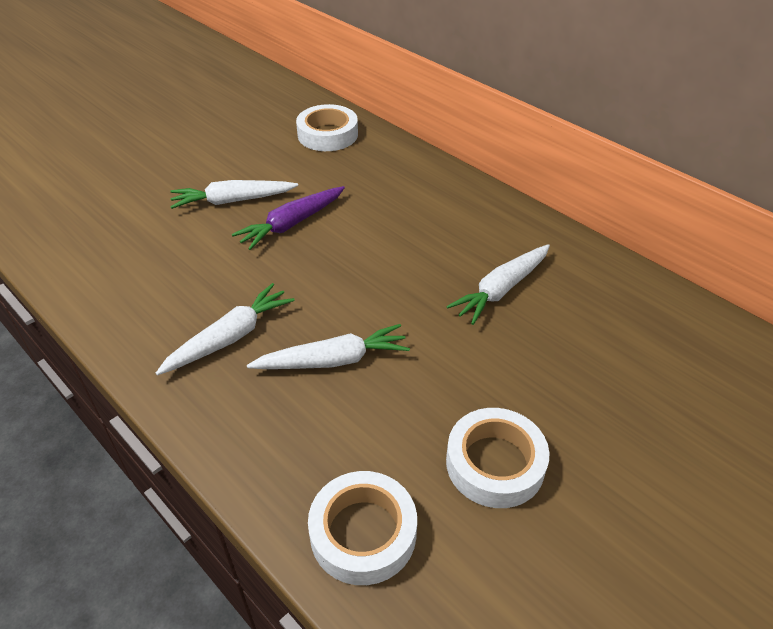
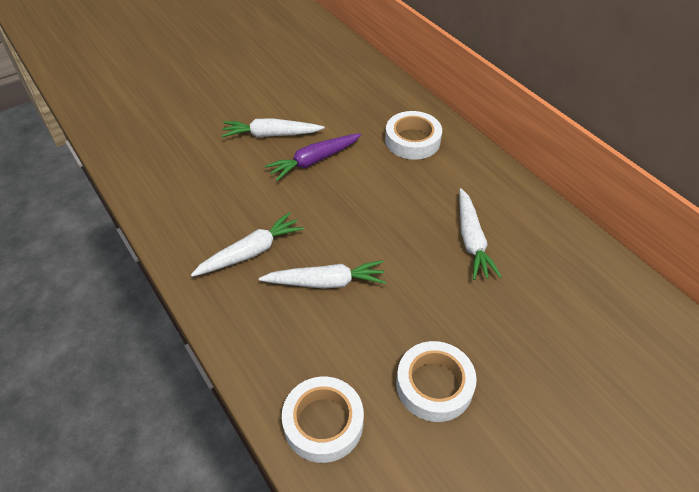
camera: 10 degrees right, 5 degrees up
(327, 134) = (357, 82): white tape -> white tape (412, 140)
(501, 290) = (471, 240): white carrot -> white carrot turned 60 degrees counterclockwise

